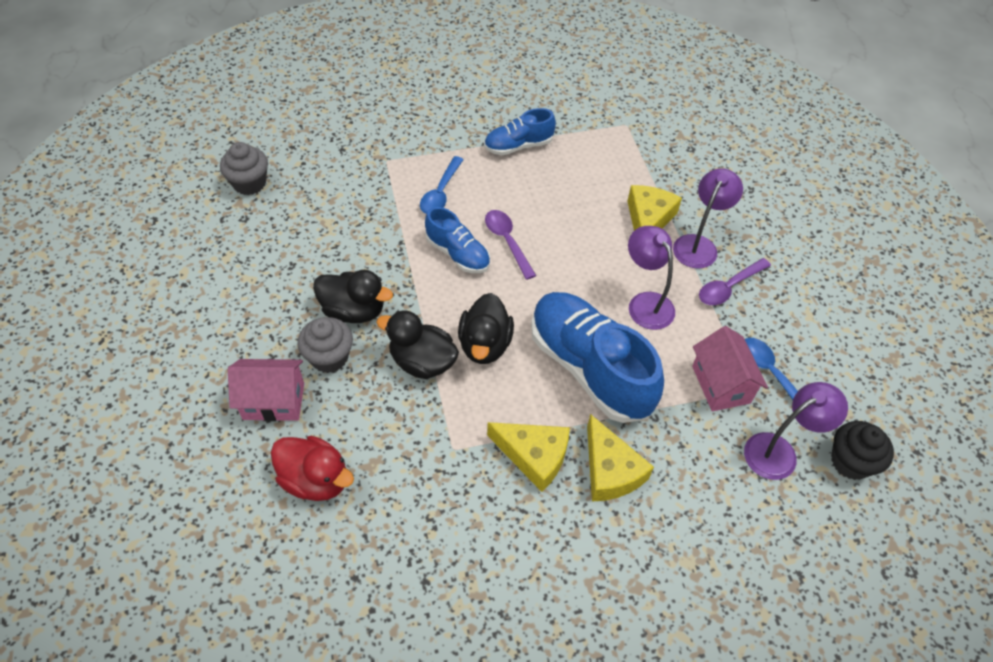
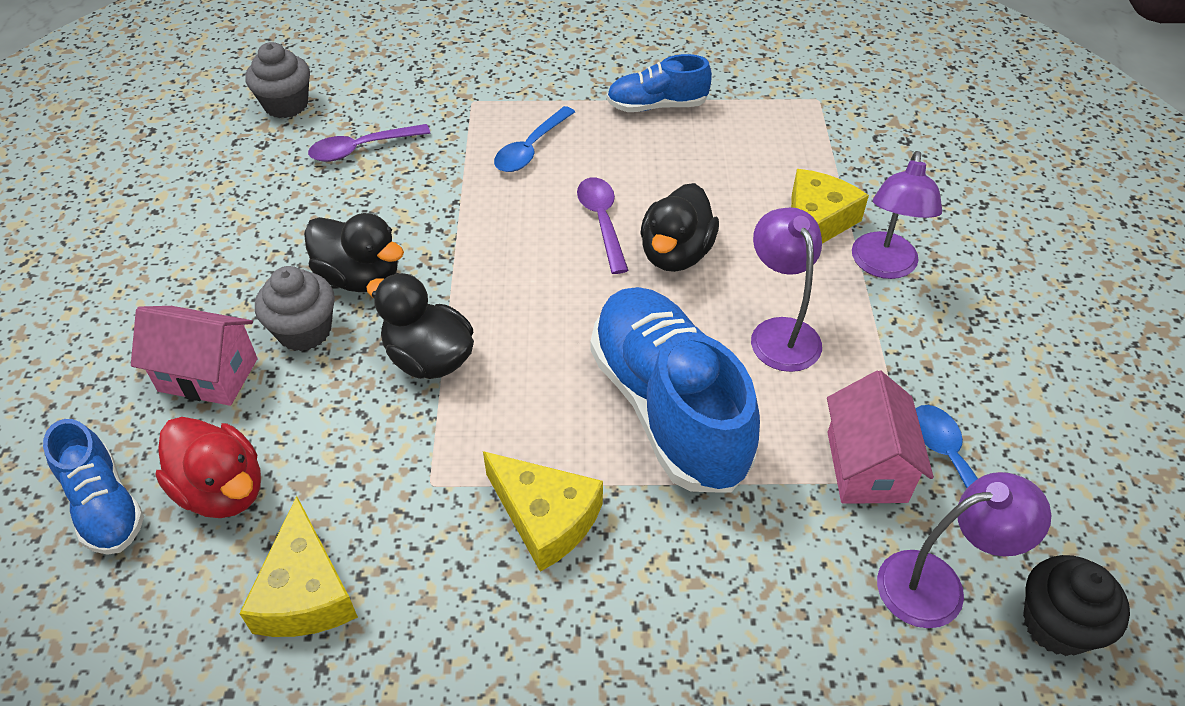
camera: 15 degrees right, 5 degrees down
(457, 254) = (527, 227): blue shoe -> blue shoe (105, 505)
(485, 345) = (525, 350): black duck -> black duck (676, 254)
(610, 470) = (655, 561): yellow cheese -> yellow cheese (305, 591)
(698, 245) = (883, 266): purple lamp -> purple lamp turned 150 degrees clockwise
(728, 287) = (915, 331): purple spoon -> purple spoon (362, 149)

